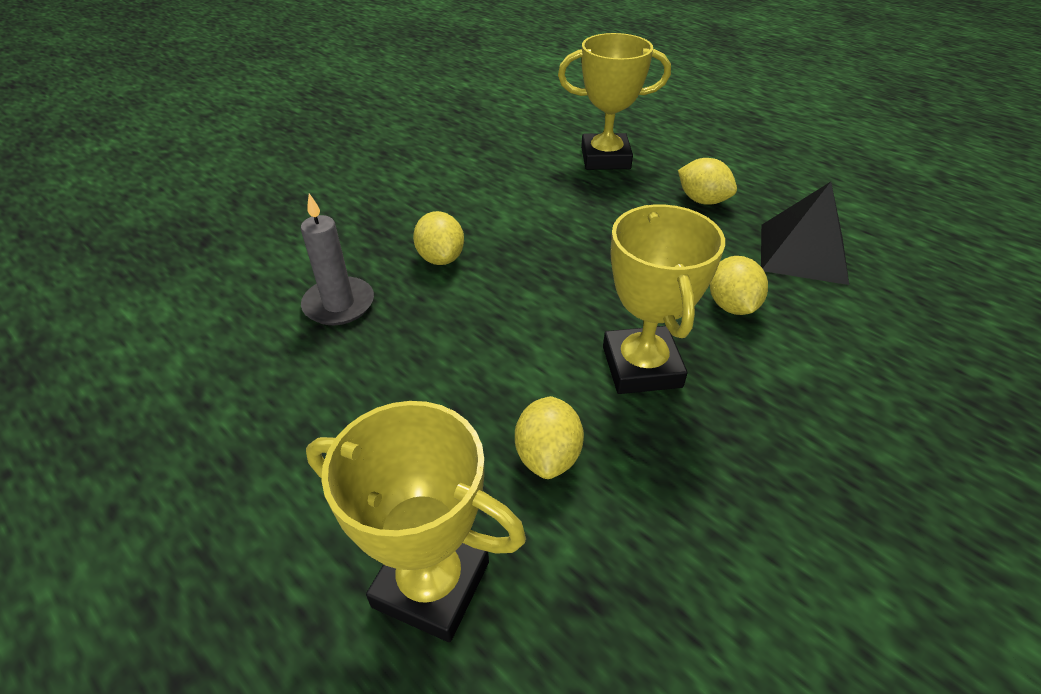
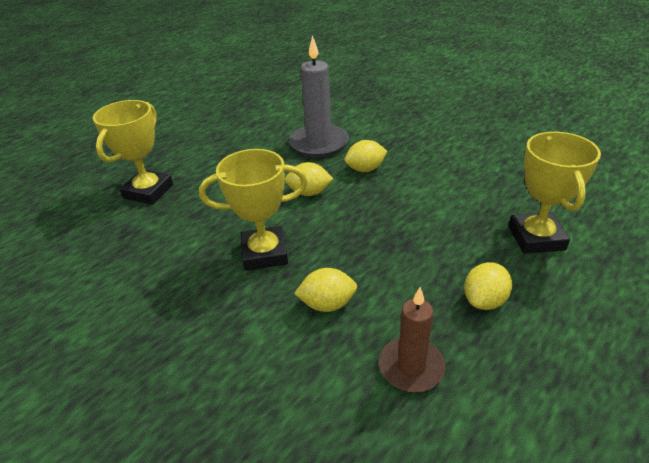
camera: 90 degrees right, 5 degrees down
(339, 304) = (319, 143): grey candle -> grey candle, size x1.55
(548, 456) = (204, 218): yellow lemon -> yellow lemon (309, 193)
(802, 253) = (411, 367): black pyramid -> brown candle

